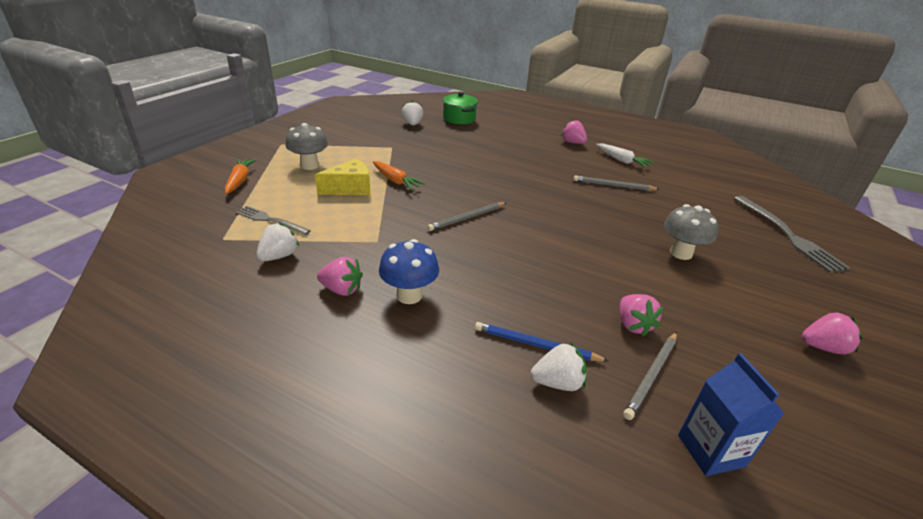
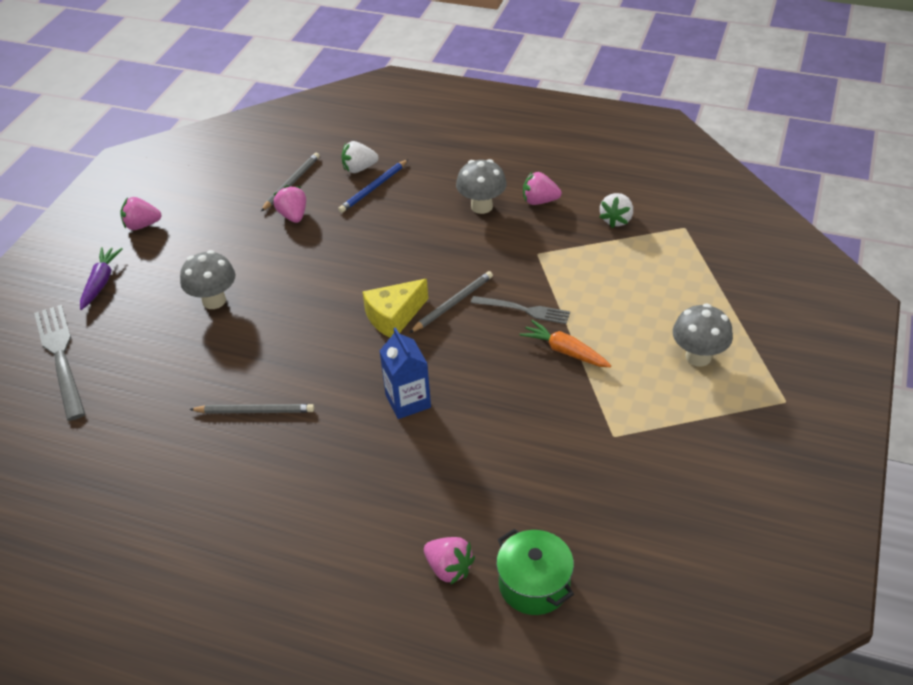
camera: 175 degrees right, 10 degrees up
(240, 181) = (755, 307): orange carrot -> none
(270, 220) = (662, 257): grey fork -> grey fork (524, 310)
(350, 188) = (613, 323): yellow cheese -> yellow cheese (394, 317)
(409, 295) = (481, 206): blue mushroom -> grey mushroom
(412, 124) = (617, 531): white strawberry -> none
(536, 345) = (373, 188): blue pencil -> blue pencil turned 120 degrees clockwise
(572, 143) = (297, 536): pink strawberry -> pink strawberry (449, 568)
(621, 160) = (218, 491): white carrot -> none
(710, 450) = (270, 151): blue carton -> blue carton (408, 401)
(810, 287) = (101, 283): none -> purple carrot

